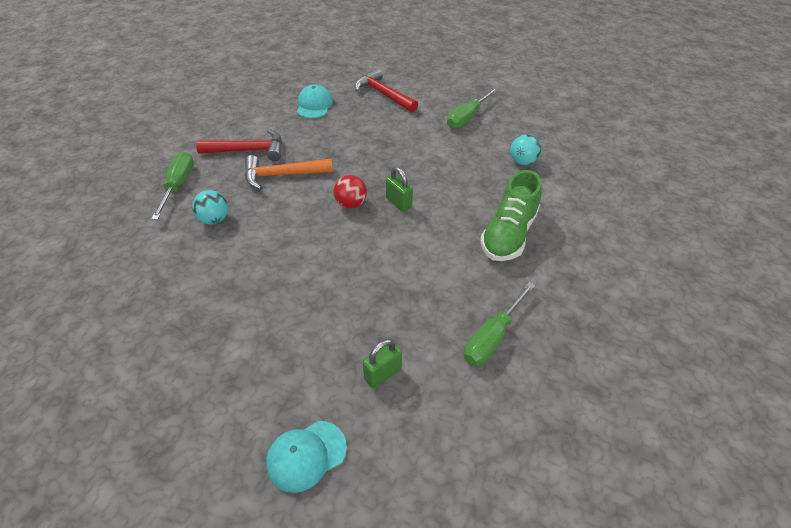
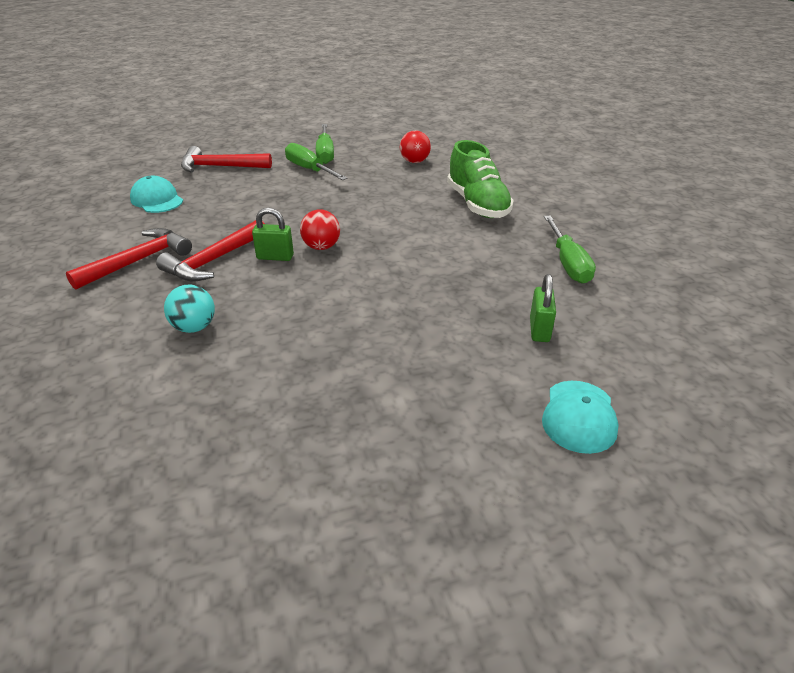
camera: 45 degrees left, 10 degrees down
(178, 185) = (94, 326): green screwdriver -> green screwdriver (309, 169)
(282, 175) = (214, 260): orange hammer -> red hammer
(399, 203) = (363, 226): green padlock -> green padlock (275, 257)
(523, 162) = (414, 161): turquoise ball -> red ball

